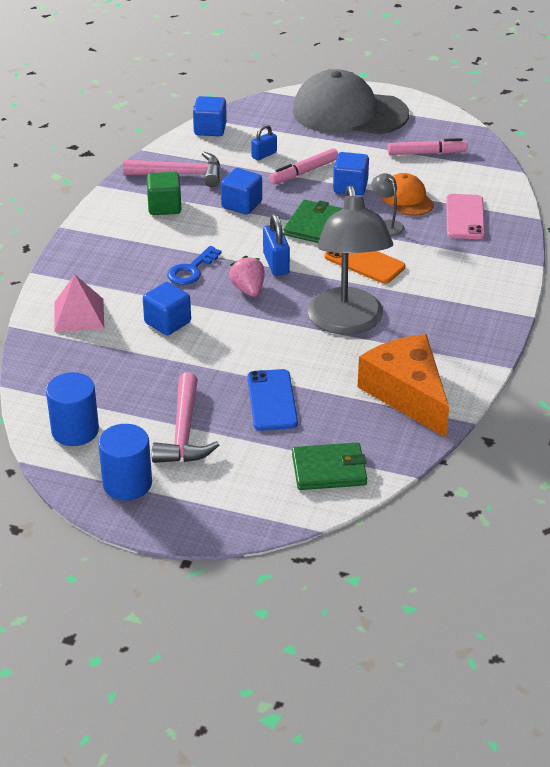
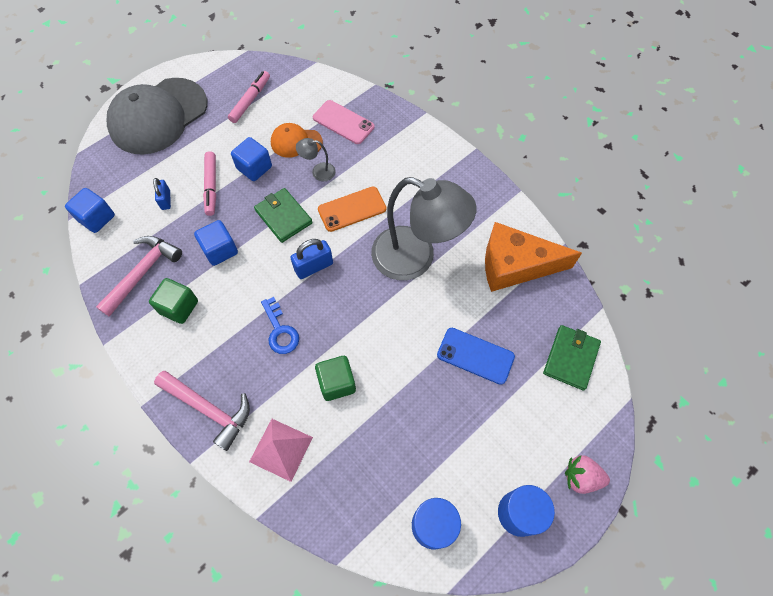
camera: 60 degrees left, 25 degrees up
(167, 322) = (337, 383): blue cube -> green cube
(183, 432) = (479, 438): pink hammer -> pink hammer (209, 409)
(248, 289) = (333, 303): pink strawberry -> pink strawberry (581, 477)
(276, 263) = (314, 267): blue padlock -> blue padlock turned 45 degrees counterclockwise

